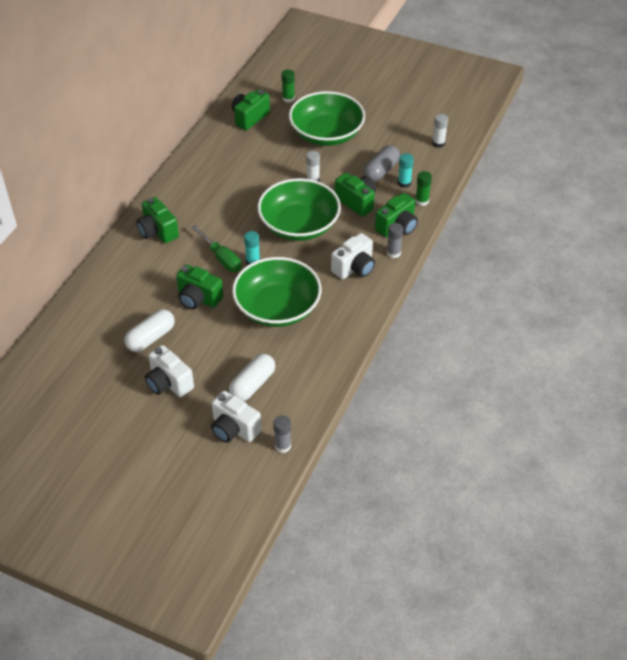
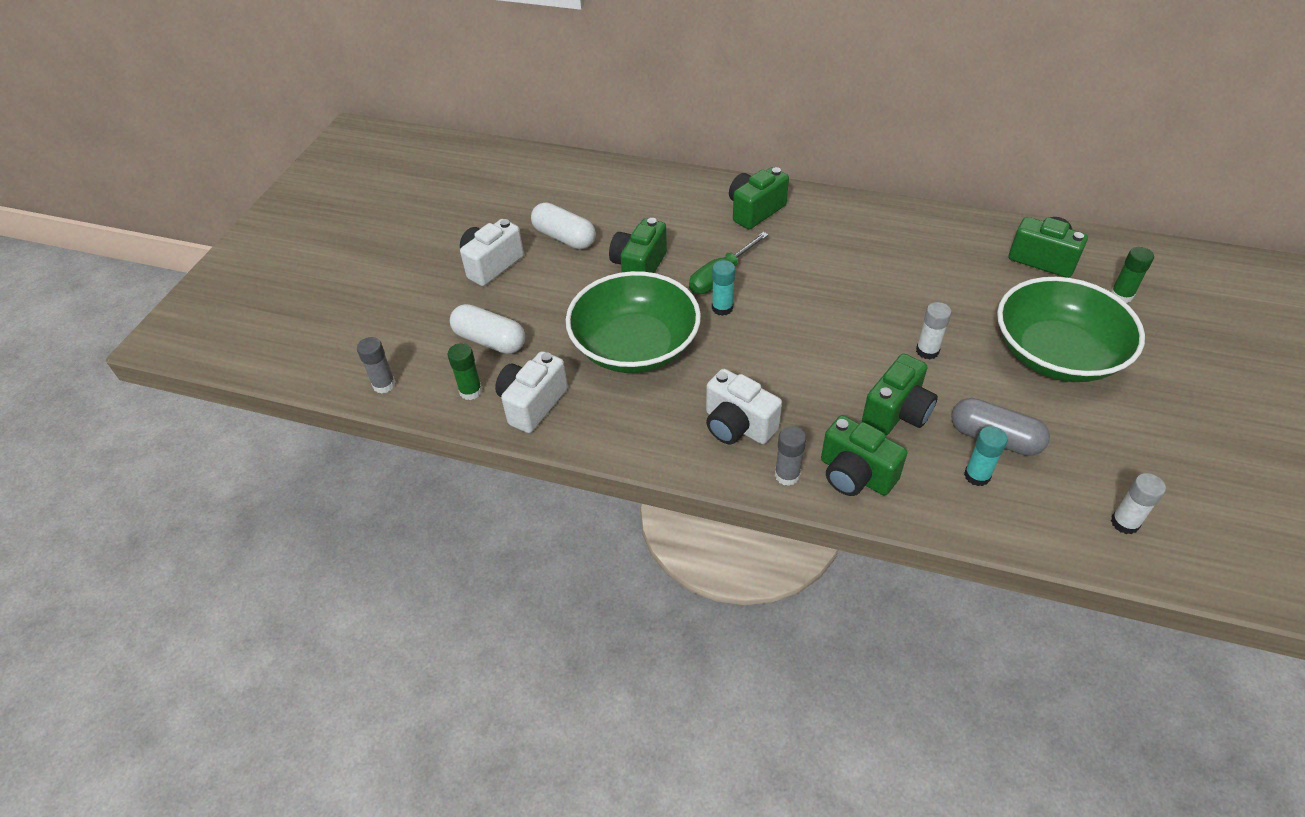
camera: 85 degrees right, 0 degrees up
(234, 429) = (416, 334): white camera -> white camera (532, 404)
(299, 225) = (815, 347): green bowl -> none
(422, 201) = (938, 507): green glue stick -> green glue stick (471, 391)

